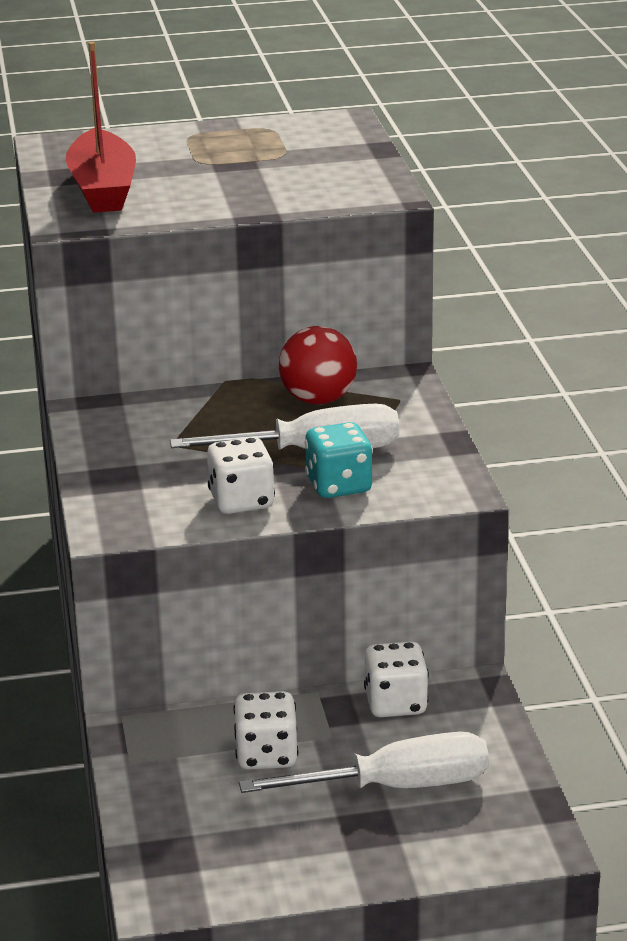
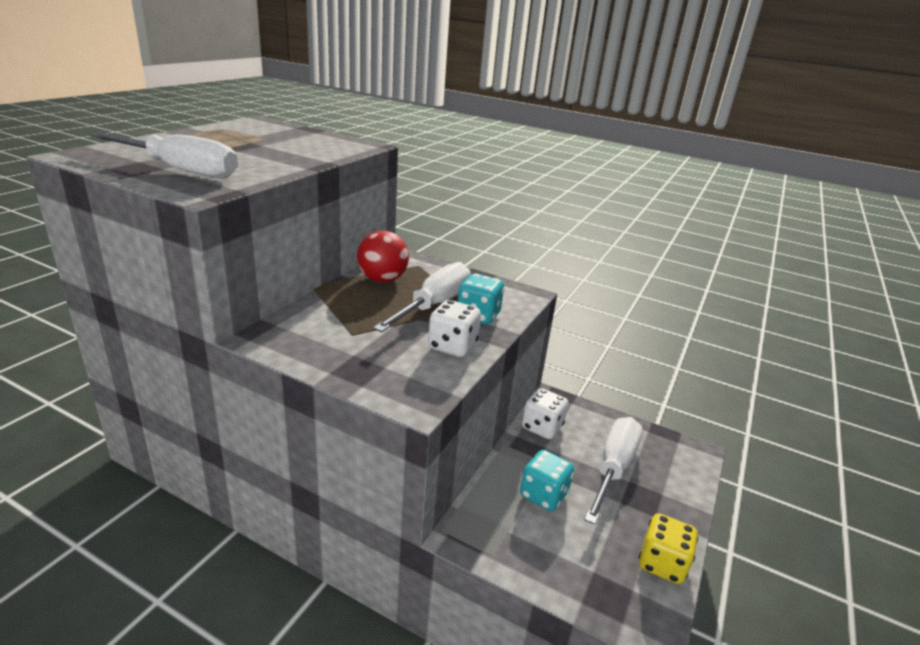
camera: 55 degrees left, 0 degrees up
(103, 189) = (181, 170): red boat -> white screwdriver
(266, 755) = (543, 495): white dice -> turquoise dice
(267, 877) = (662, 563): none -> yellow dice

